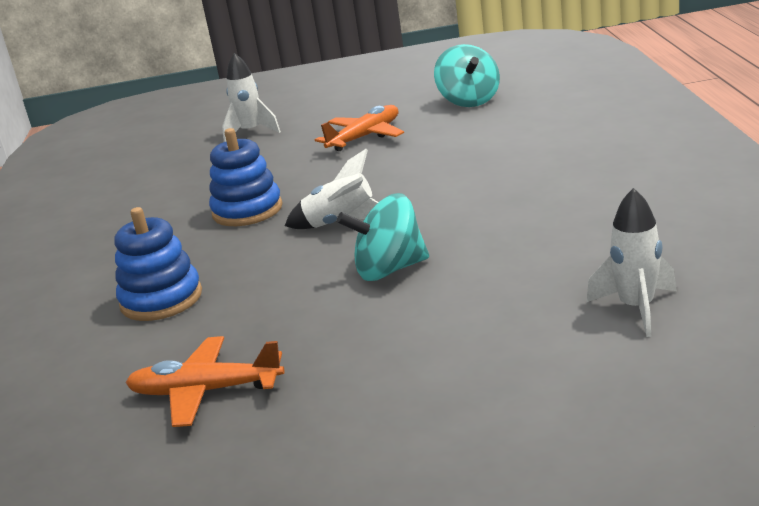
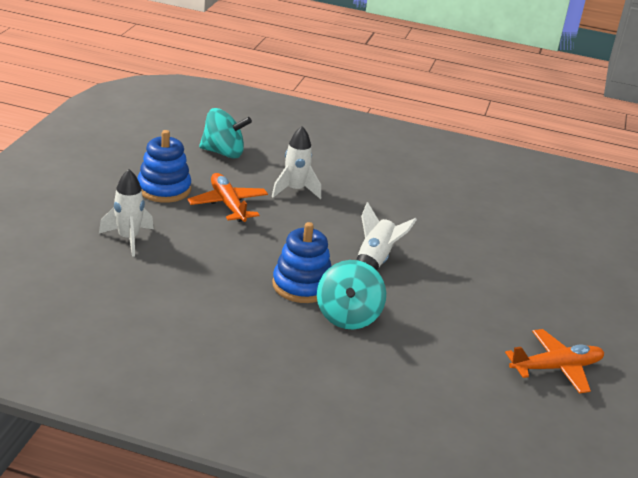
camera: 75 degrees left, 5 degrees up
(161, 299) = (414, 356): blue stacking toy -> blue stacking toy (164, 189)
(205, 391) = (556, 368): orange plane -> orange plane turned 135 degrees counterclockwise
(389, 270) = (463, 268): turquoise spinning top -> turquoise spinning top (348, 316)
(636, 308) = (575, 226): white rocket -> white rocket (295, 190)

